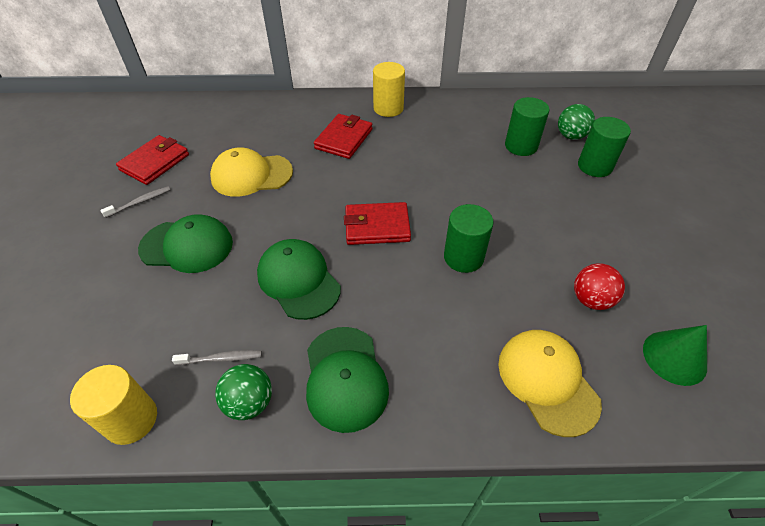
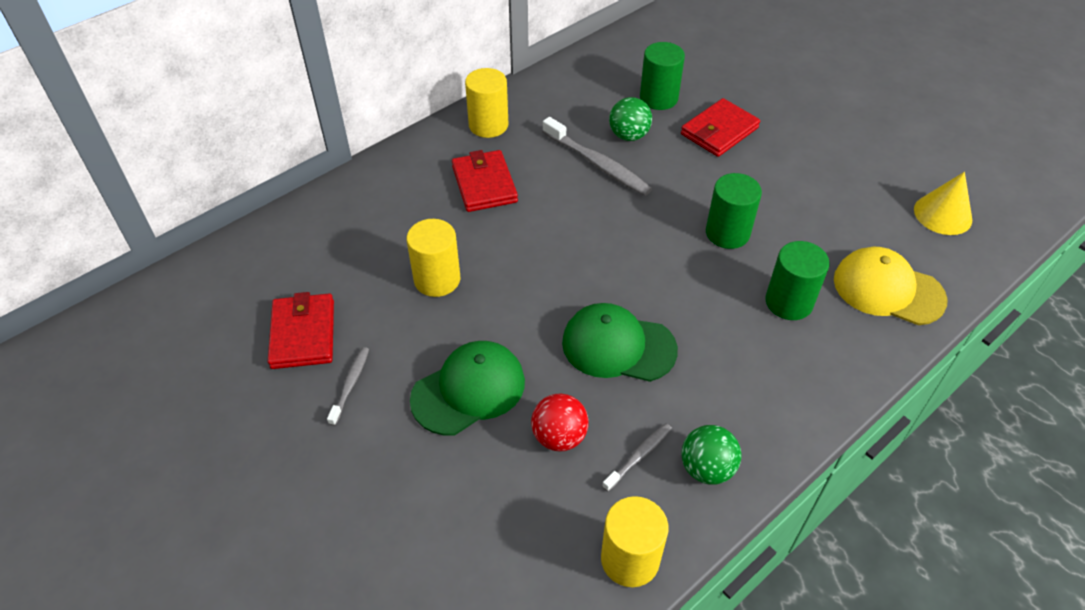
camera: 40 degrees left, 0 degrees up
(251, 175) = (437, 279): yellow cap -> yellow cylinder
(345, 378) = (754, 393): green cap -> none
(377, 226) = (625, 252): red wallet -> red wallet (719, 131)
(427, 164) = (598, 164): none -> grey toothbrush
(571, 136) = (689, 64): green ball -> green ball (629, 135)
(591, 300) = (852, 206): red ball -> red ball (559, 436)
(594, 166) = (738, 85): green cylinder -> green cylinder (789, 302)
(674, 357) = (942, 214): green cone -> yellow cone

